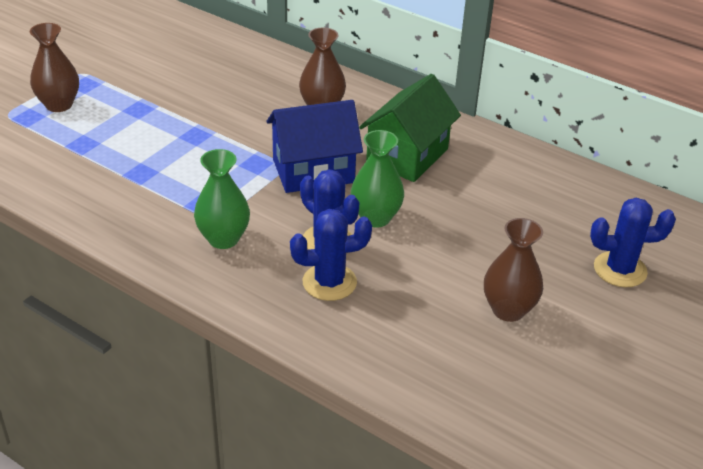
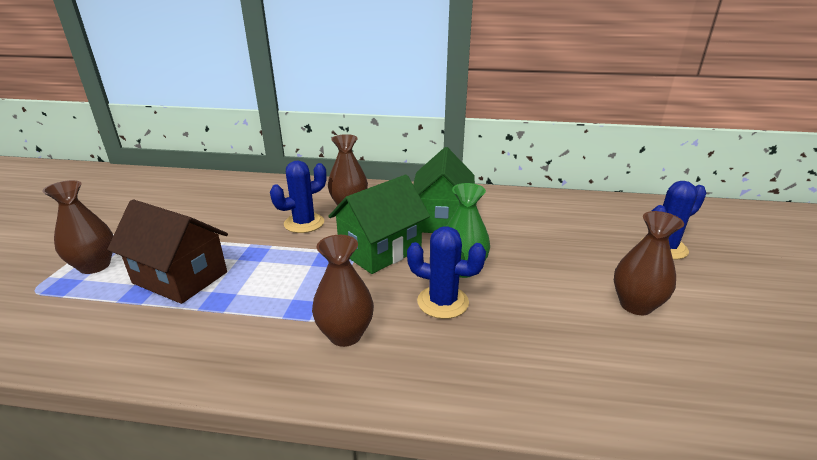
camera: 25 degrees left, 10 degrees down
(121, 140) = (180, 277): none -> brown house
(223, 239) = (345, 334): green vase -> brown vase
(313, 171) = (380, 250): blue house -> green house
(329, 282) = (478, 338): blue cactus -> blue cactus (304, 223)

